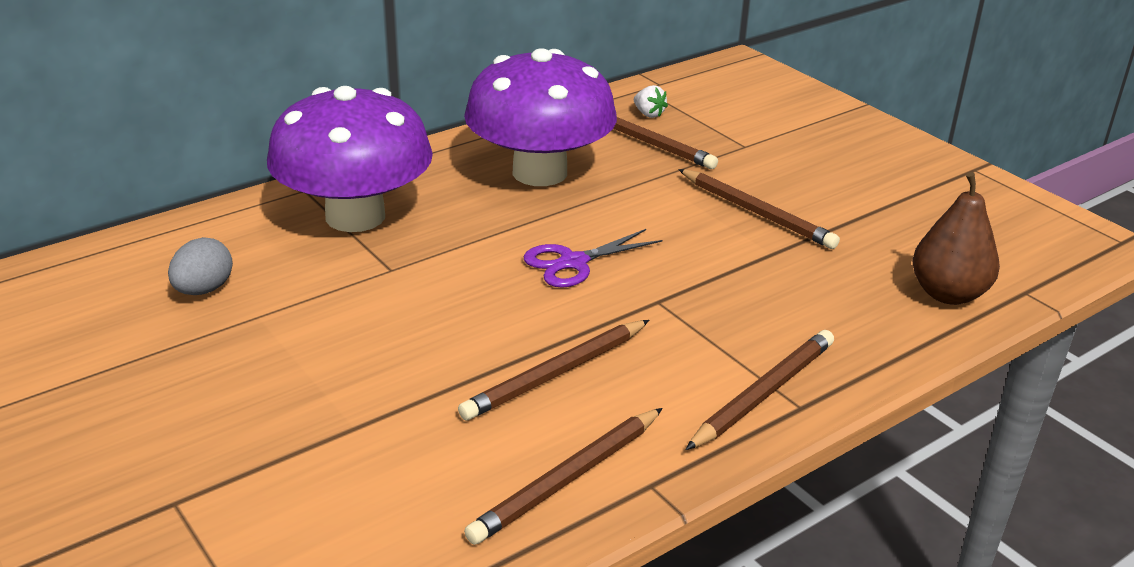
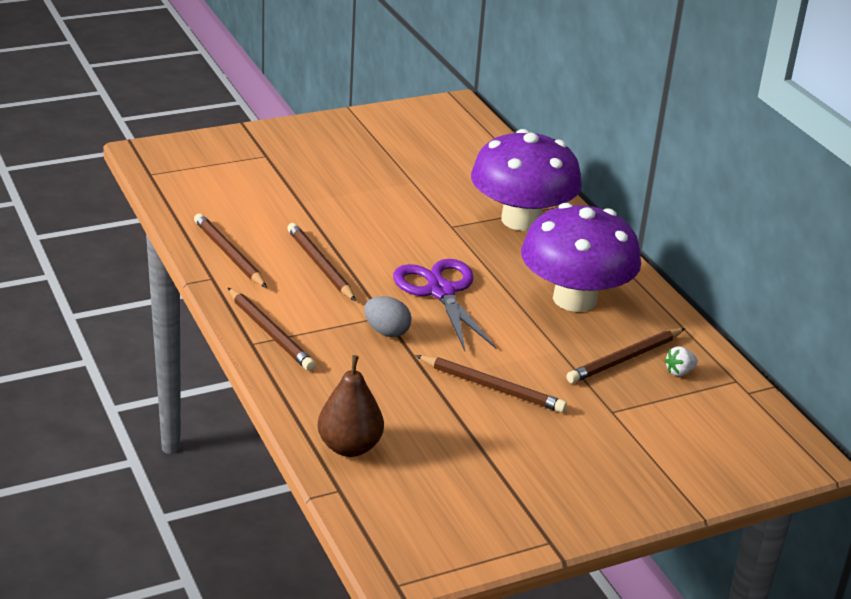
camera: 100 degrees right, 0 degrees up
(204, 290) = (445, 168): grey egg -> grey egg (386, 332)
(573, 263) = (441, 292): purple scissors -> purple scissors, size x1.54
(757, 213) = (492, 387): brown pencil -> brown pencil turned 120 degrees counterclockwise

